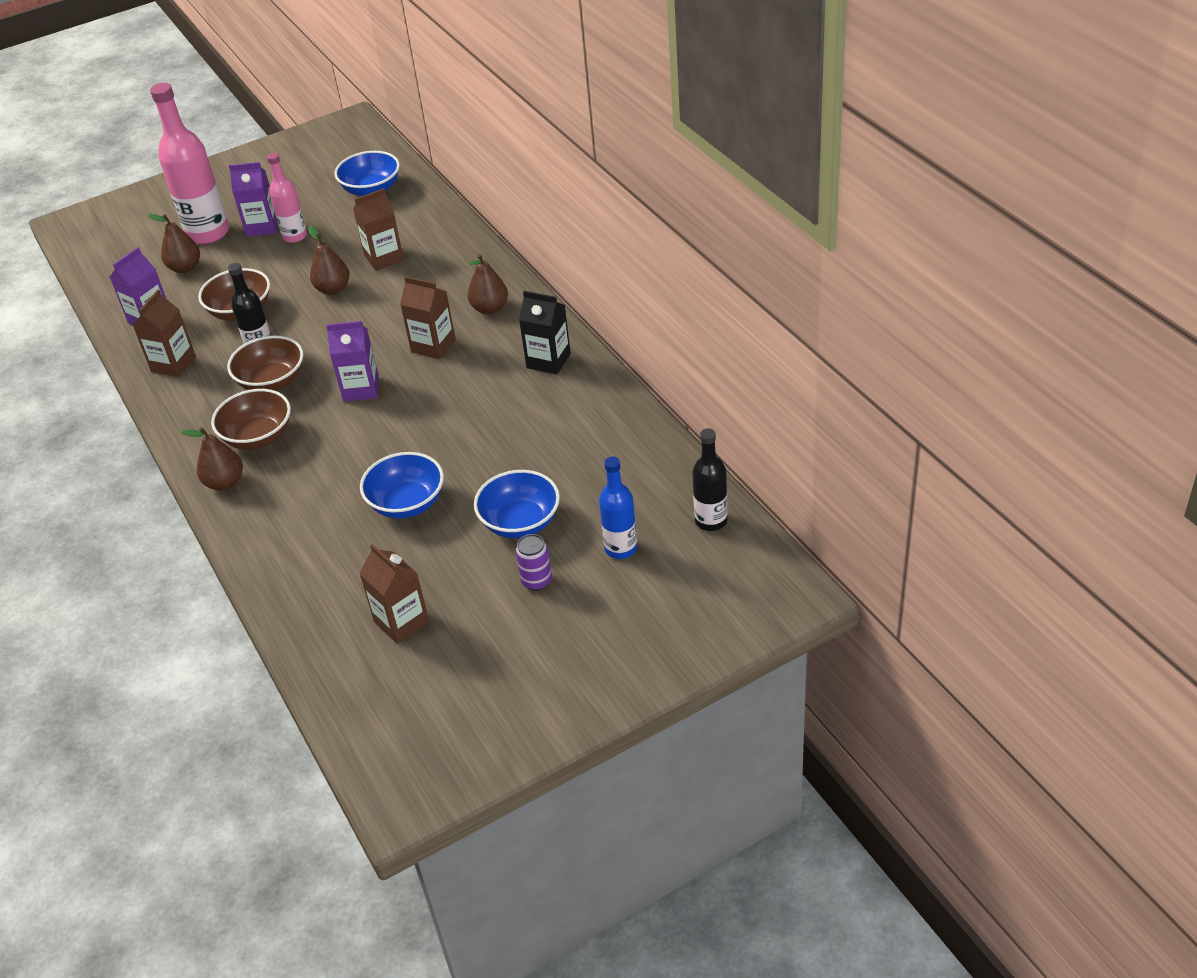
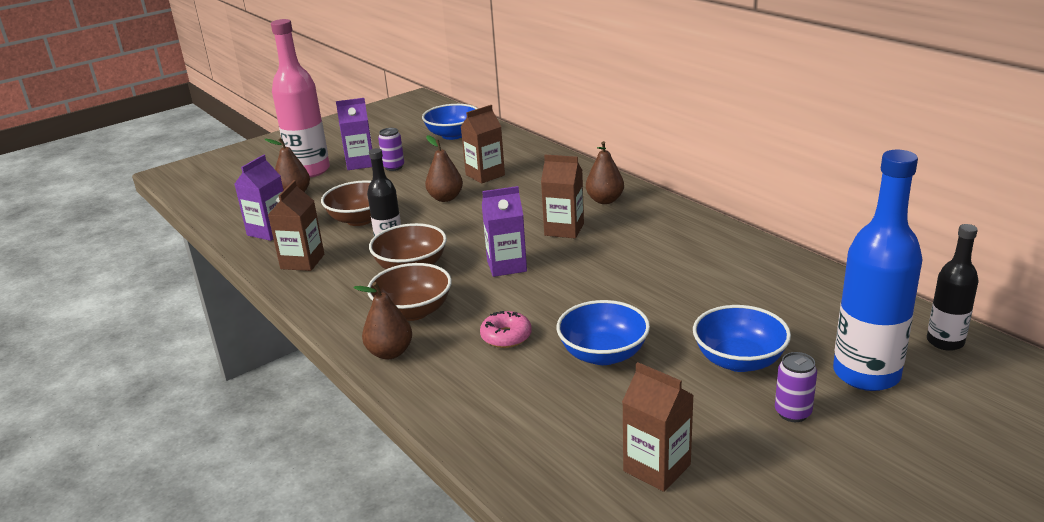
camera: 10 degrees left, 15 degrees down
(294, 236) = (393, 167): pink bottle -> purple can
(330, 475) = (506, 336): none -> pink donut
(548, 361) = (685, 232): black carton -> none
(621, 548) = (866, 374): blue bottle -> blue bottle, size x1.76

